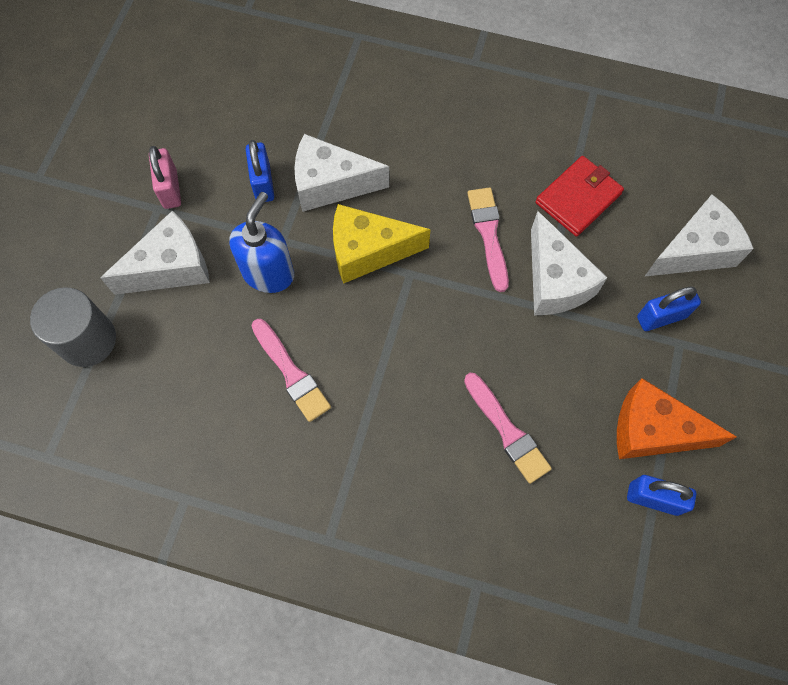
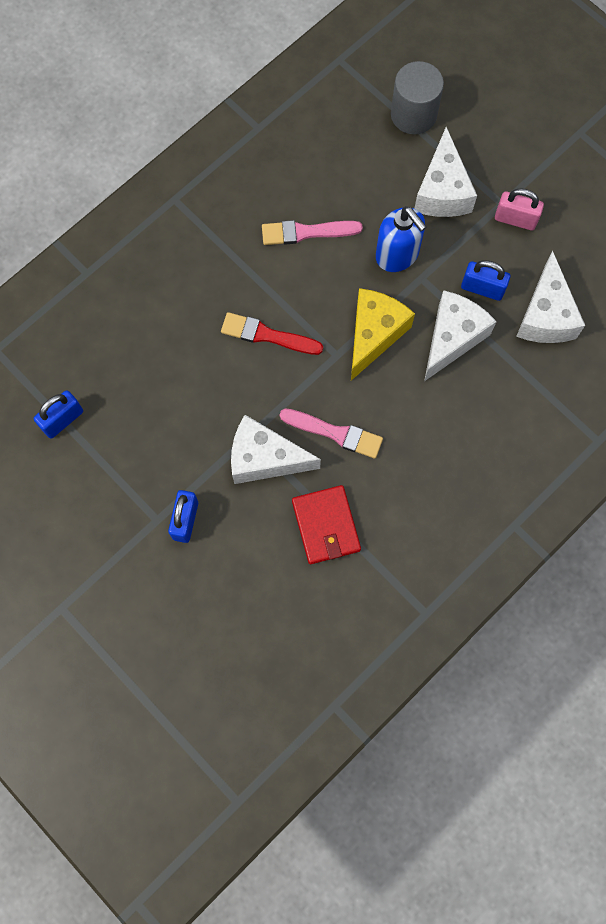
camera: 120 degrees right, 5 degrees up
(430, 348) = (267, 335): none -> red brush
(507, 431) = (172, 352): pink brush -> none
(653, 430) = (107, 452): orange cheese -> none
(694, 251) = (222, 588): white cheese -> white cheese (545, 315)

